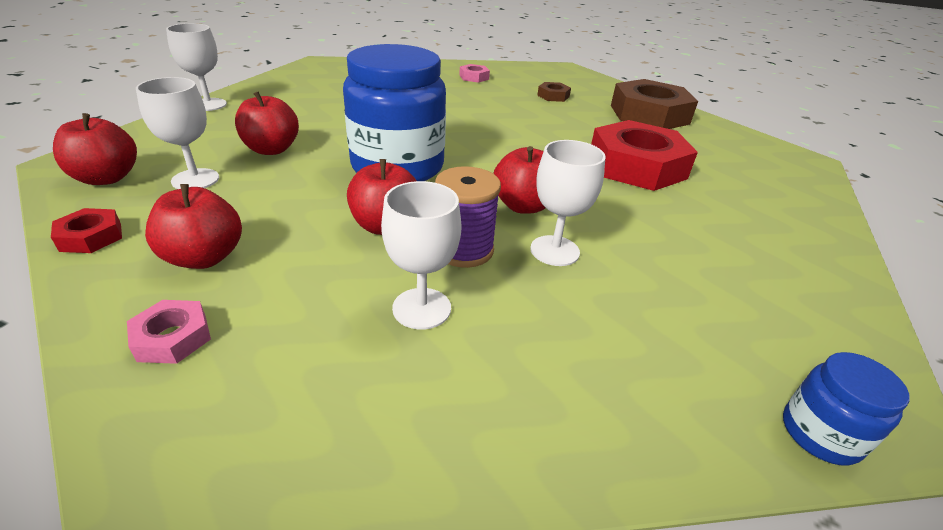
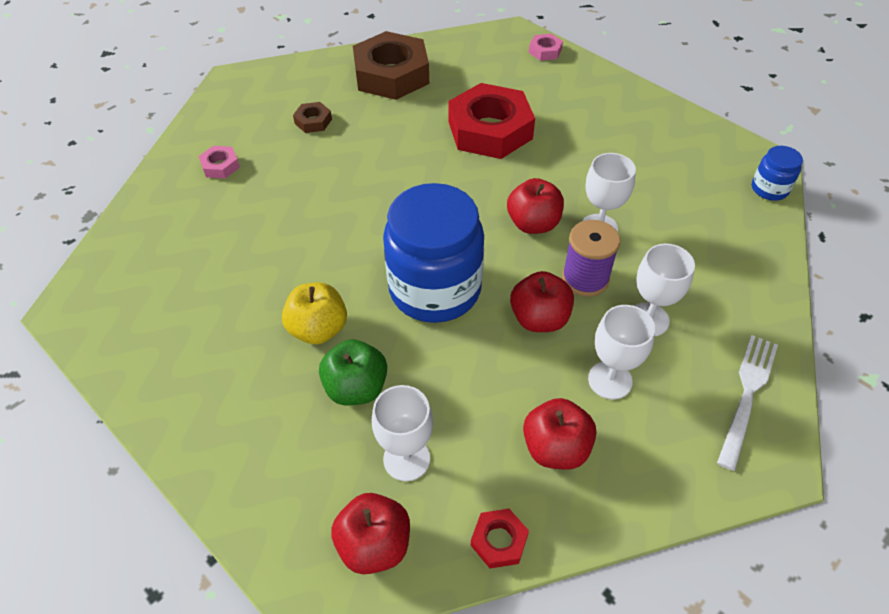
camera: 65 degrees left, 15 degrees up
(172, 337) = (653, 466): pink nut -> pink nut (545, 51)
(208, 105) = (183, 450): white goblet -> white goblet (610, 380)
(271, 149) = (356, 388): red apple -> green apple
(308, 436) = (747, 395): none -> white fork
(330, 128) = (318, 329): none -> yellow apple

